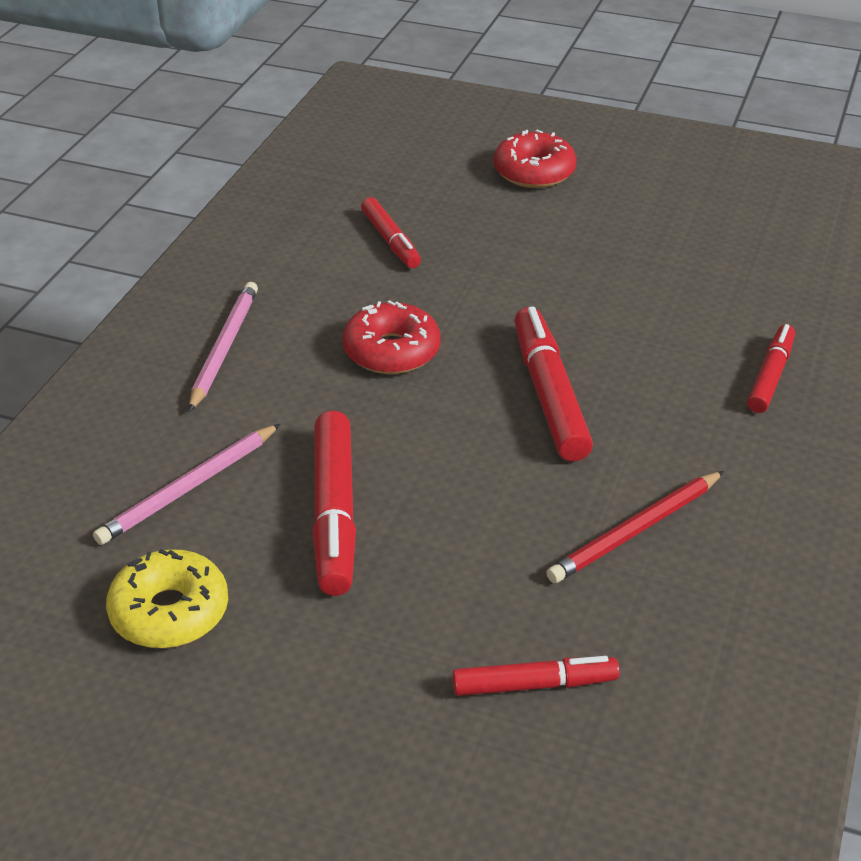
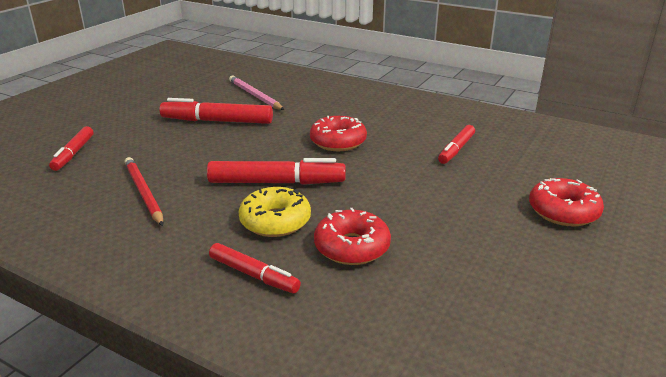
camera: 100 degrees right, 10 degrees down
(169, 612) = (184, 91): yellow donut -> yellow donut (275, 221)
(224, 348) = (355, 104): pink pencil -> none
(390, 241) = (456, 149): red marker -> red marker turned 45 degrees counterclockwise
(678, 311) = (352, 247): none -> red donut

